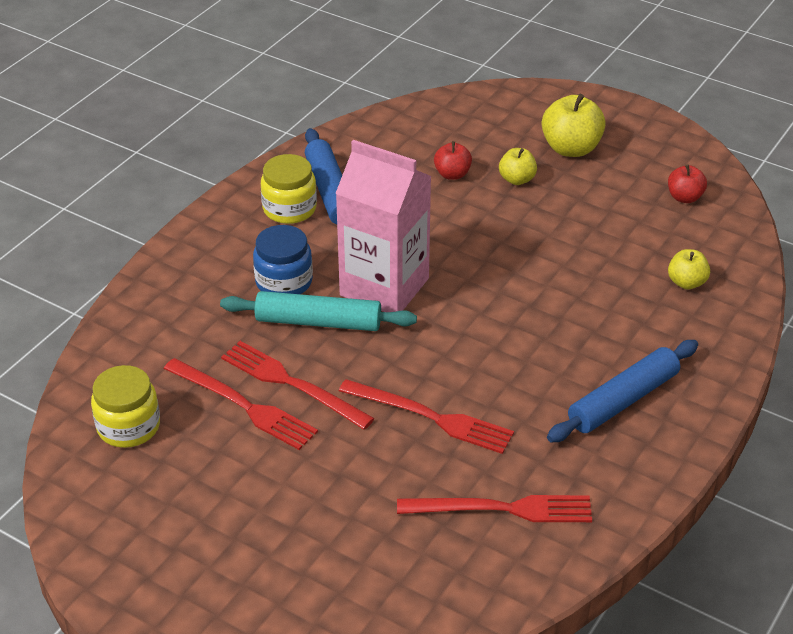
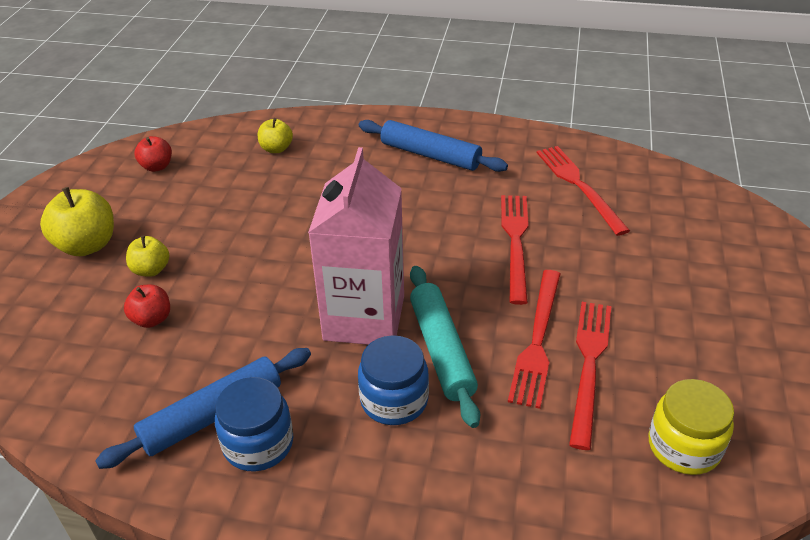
camera: 110 degrees left, 0 degrees up
(289, 209) = (258, 443): yellow jar -> blue jar

